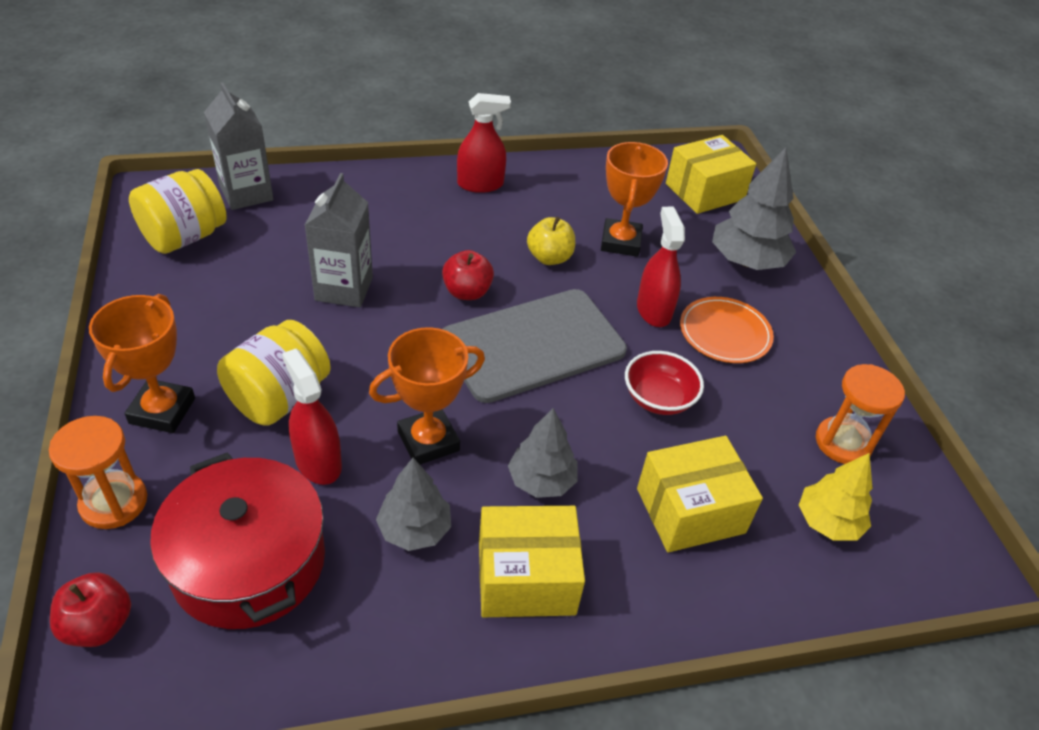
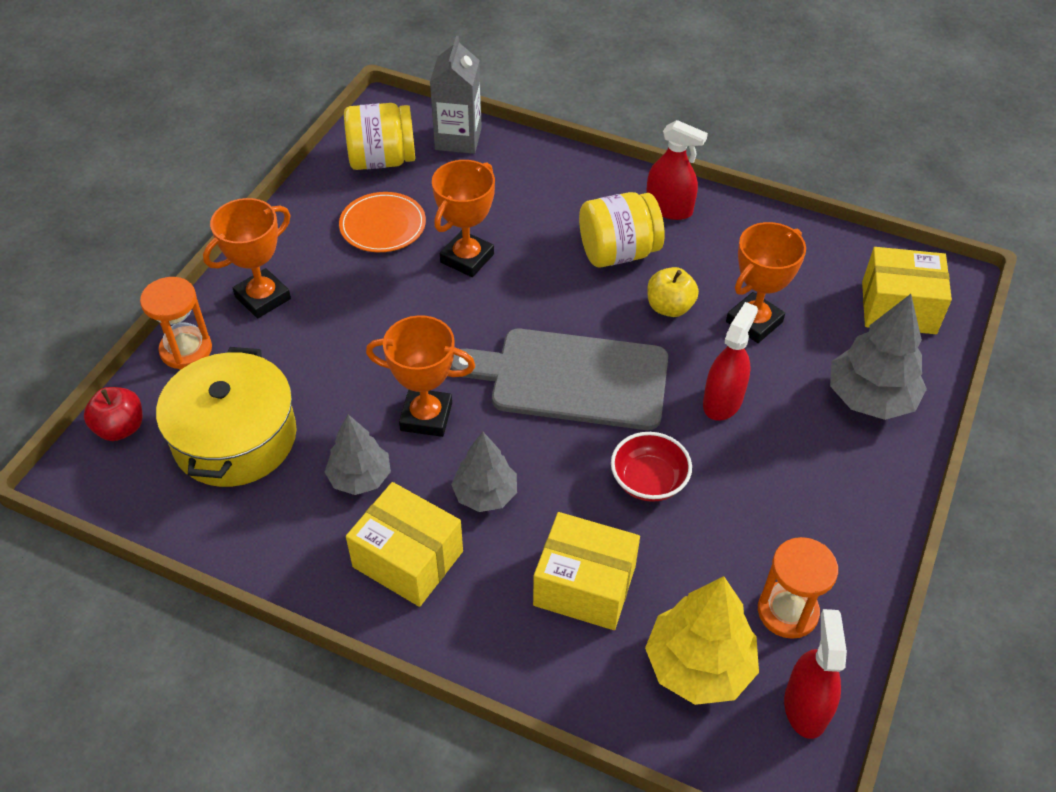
camera: 40 degrees right, 5 degrees up
(249, 562) = (235, 438): red pot -> yellow pot
(279, 398) = (347, 327): yellow jar -> yellow jar (618, 252)
(318, 462) = (335, 391): red spray bottle -> red spray bottle (805, 707)
(344, 289) = (467, 258): grey carton -> orange trophy
(467, 292) = (566, 306): red apple -> none
(725, 333) = (773, 455): orange plate -> orange plate (383, 225)
(827, 522) = (699, 665): yellow tree -> yellow tree, size x1.53

